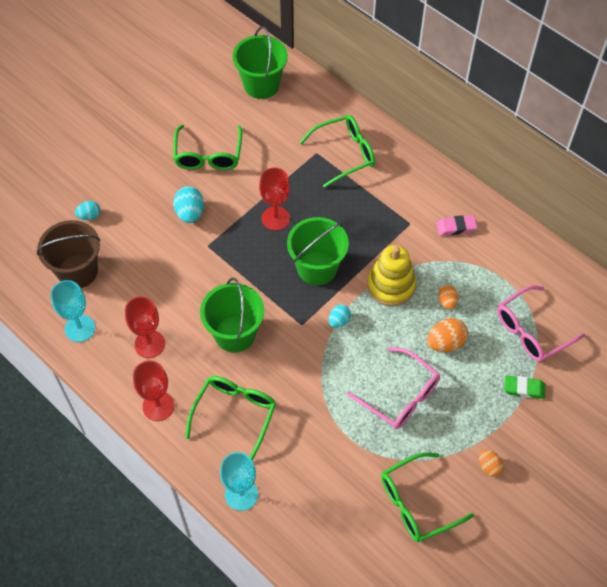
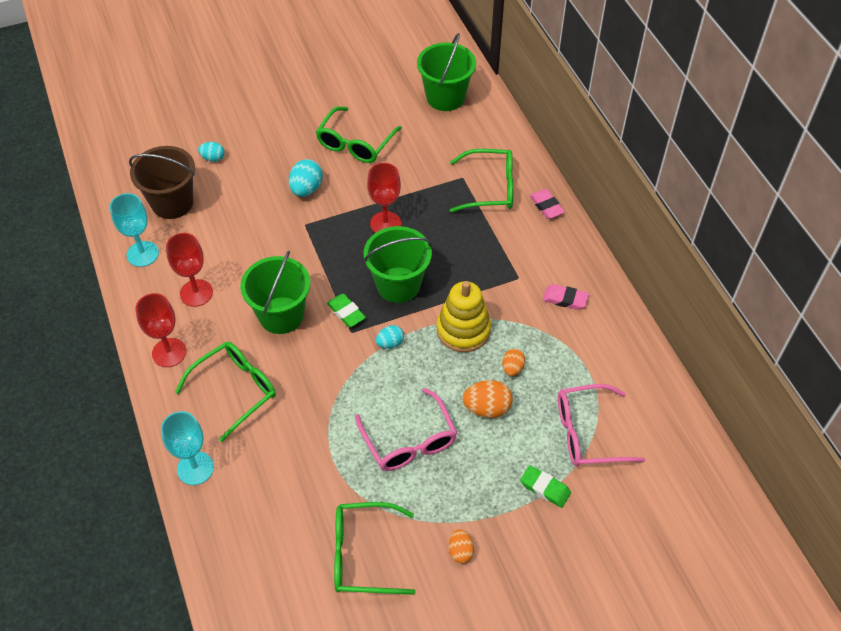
camera: 25 degrees right, 5 degrees down
(288, 309) = (346, 312): none -> green eraser
(398, 152) = (546, 206): none -> pink eraser

